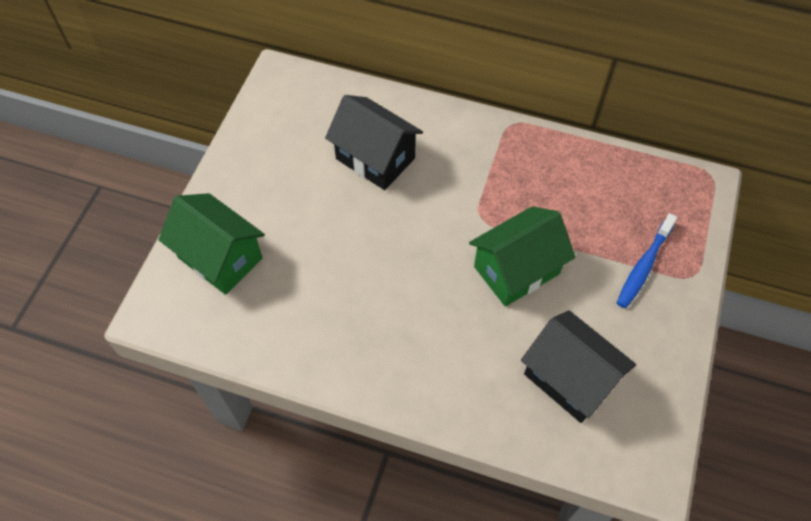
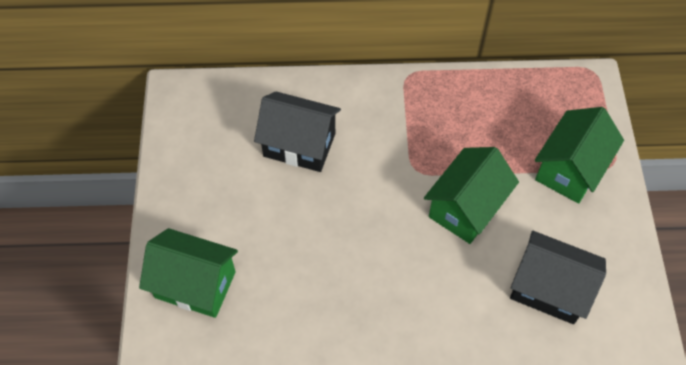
camera: 20 degrees left, 0 degrees up
(643, 266) = (570, 169): blue toothbrush -> green house

